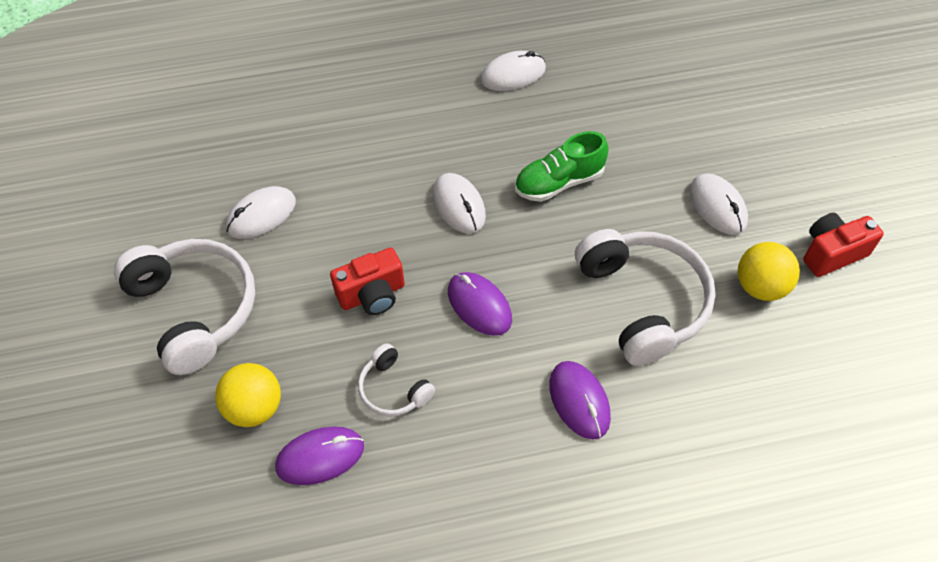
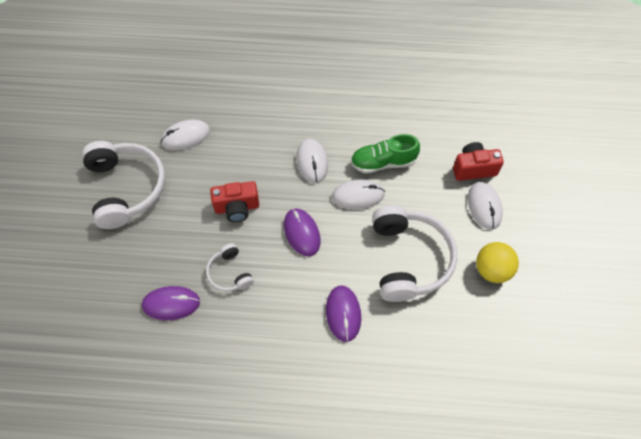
camera: 15 degrees right, 5 degrees up
(255, 408) = (142, 261): yellow ball -> none
(513, 74) = (379, 79): white mouse -> white mouse (358, 196)
(831, 253) = (550, 260): red camera -> red camera (473, 168)

